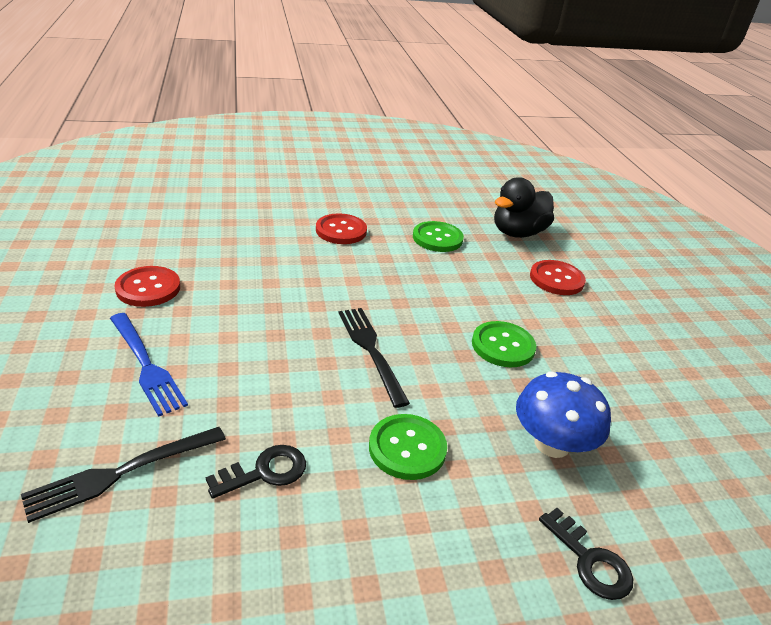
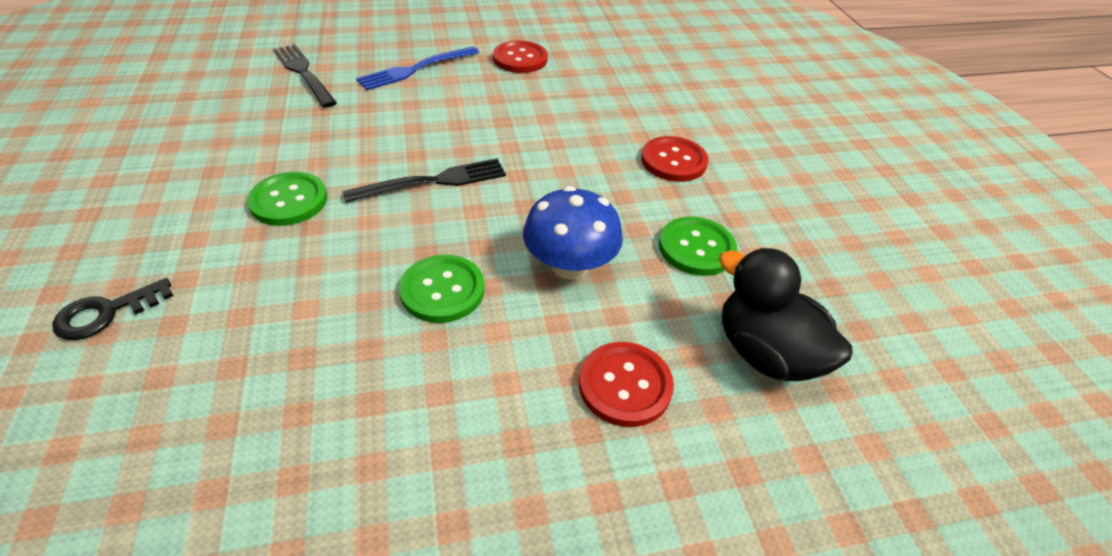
camera: 90 degrees right, 10 degrees up
(265, 472) = (285, 127): black key -> none
(552, 444) = (263, 311): blue mushroom -> blue mushroom (570, 265)

